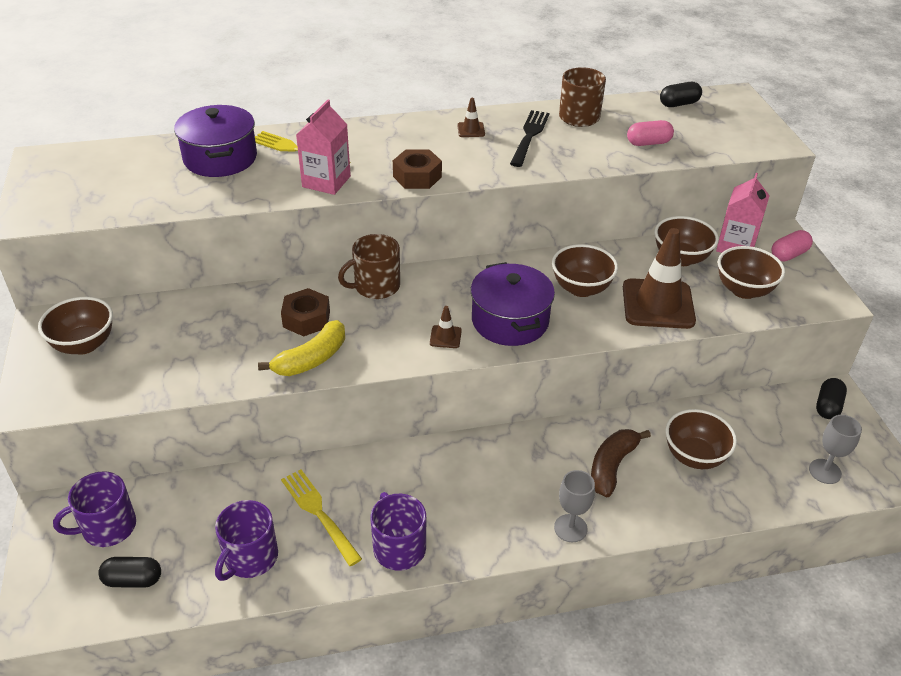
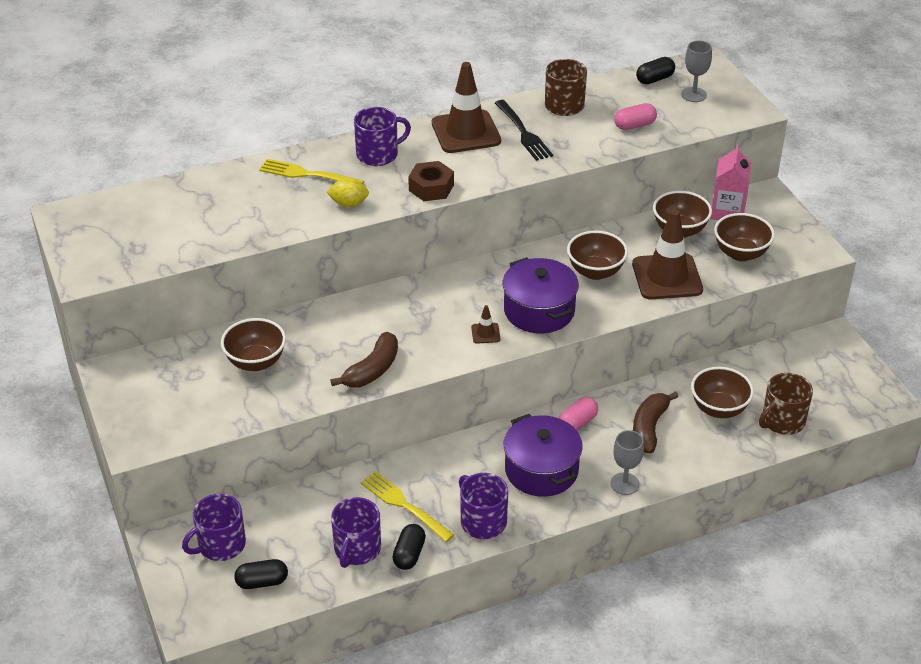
camera: 10 degrees left, 0 degrees up
(84, 344) = (158, 386): brown bowl -> brown bowl (256, 362)
(220, 158) = (238, 193): purple pot -> purple pot (541, 470)
(306, 319) = (354, 335): brown nut -> none
(311, 359) = (372, 370): yellow banana -> brown banana
(326, 181) = (348, 204): pink carton -> yellow lemon
(375, 140) = (378, 154): none -> purple mug
(376, 286) = (407, 295): brown mug -> brown mug (782, 421)
(471, 130) = (466, 132): brown traffic cone -> brown traffic cone, size x2.37
(529, 136) = (523, 132): black fork -> black fork turned 150 degrees clockwise
(788, 255) = (776, 214): pink capsule -> pink capsule (577, 423)
(825, 471) = (831, 405): grey goblet -> grey goblet (693, 95)
(827, 406) = (828, 348): black capsule -> black capsule (409, 554)

